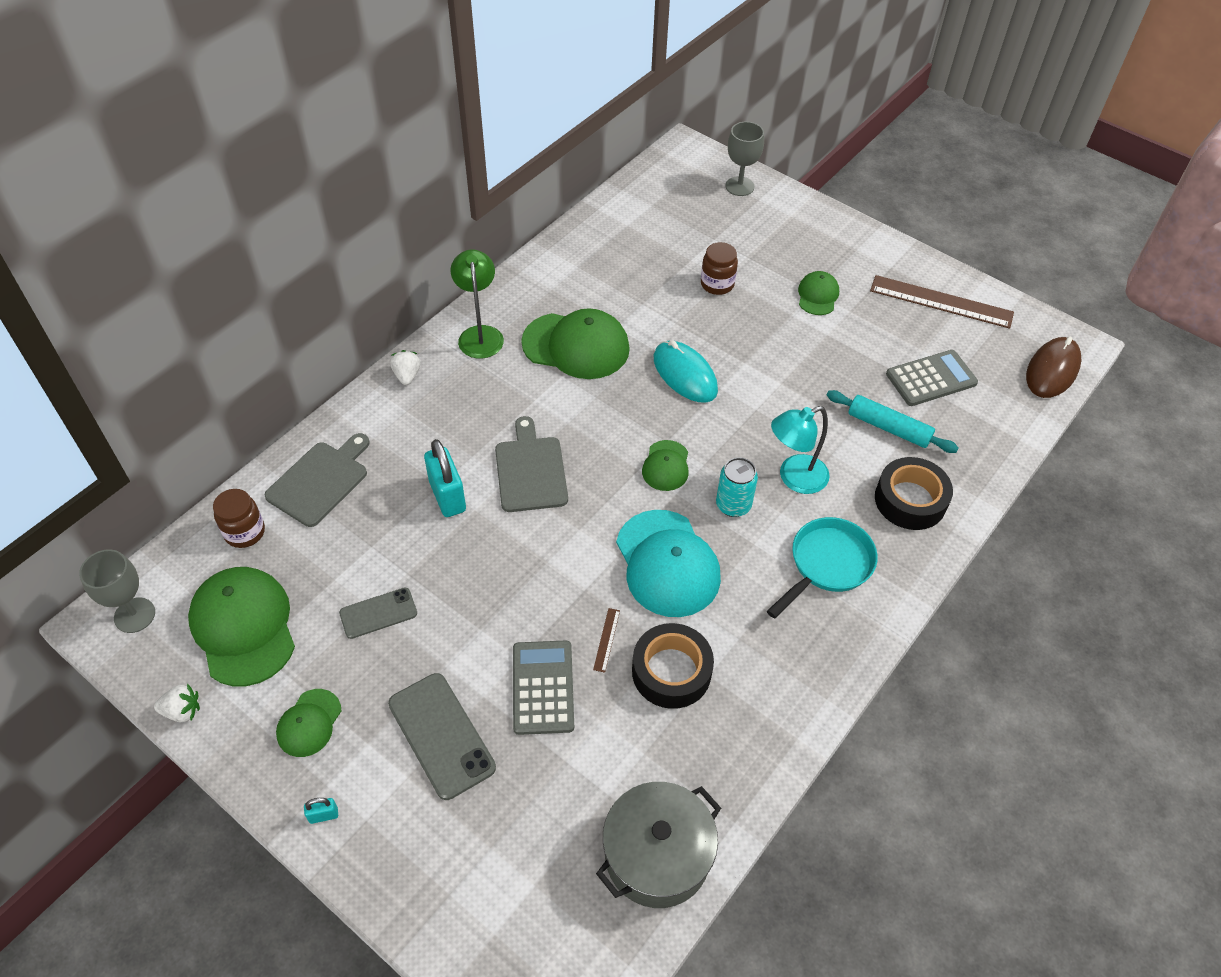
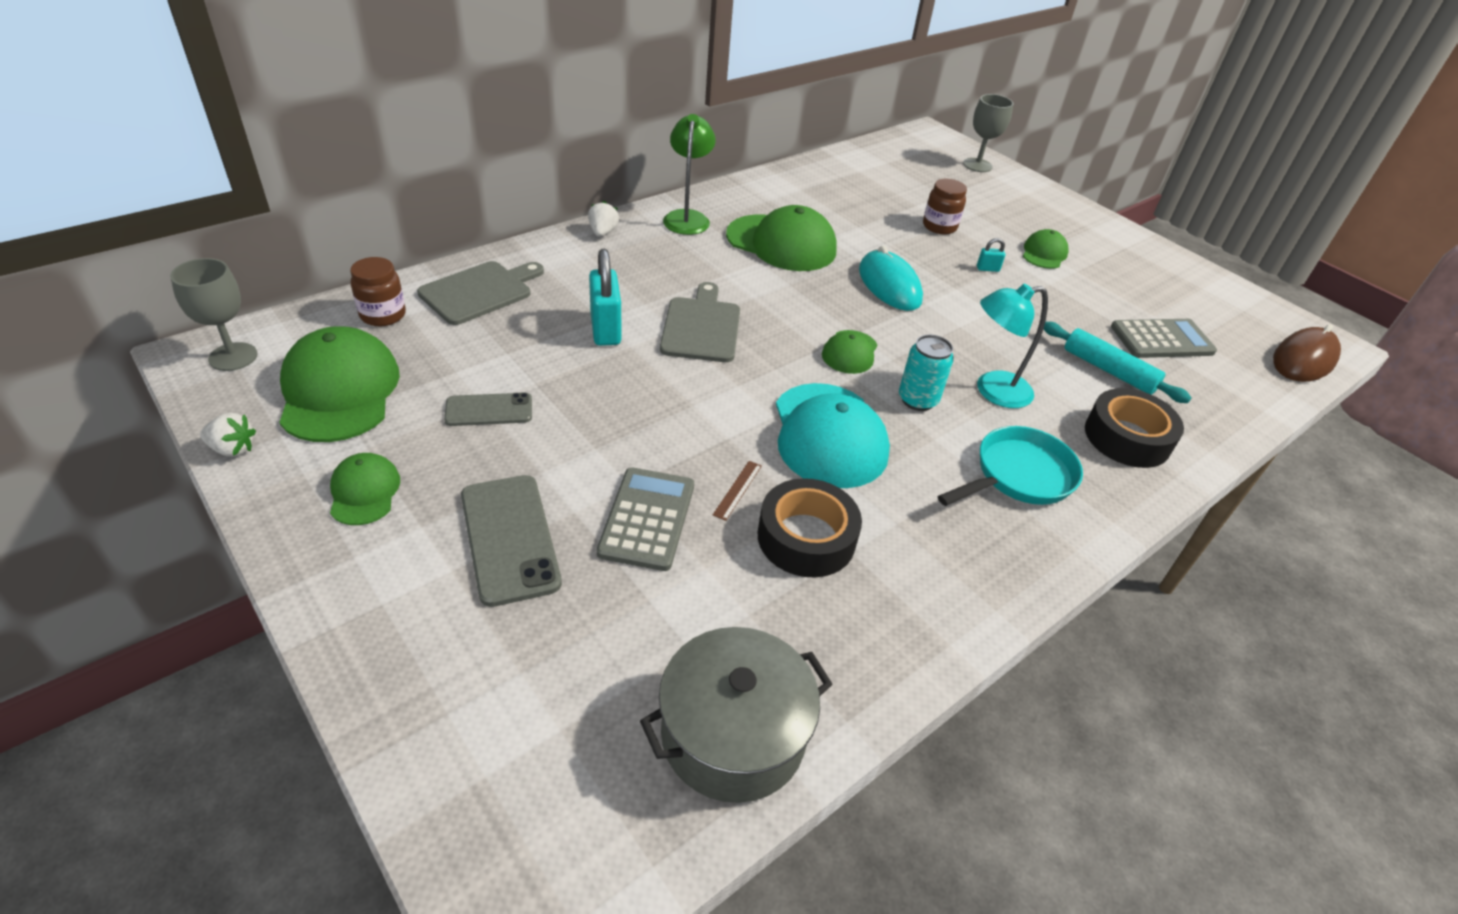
camera: 10 degrees right, 10 degrees down
(309, 723) = (364, 492): green cap -> green cap turned 135 degrees clockwise
(323, 815) = (334, 587): turquoise padlock -> turquoise padlock (987, 269)
(941, 301) = (1178, 282): brown ruler -> none

